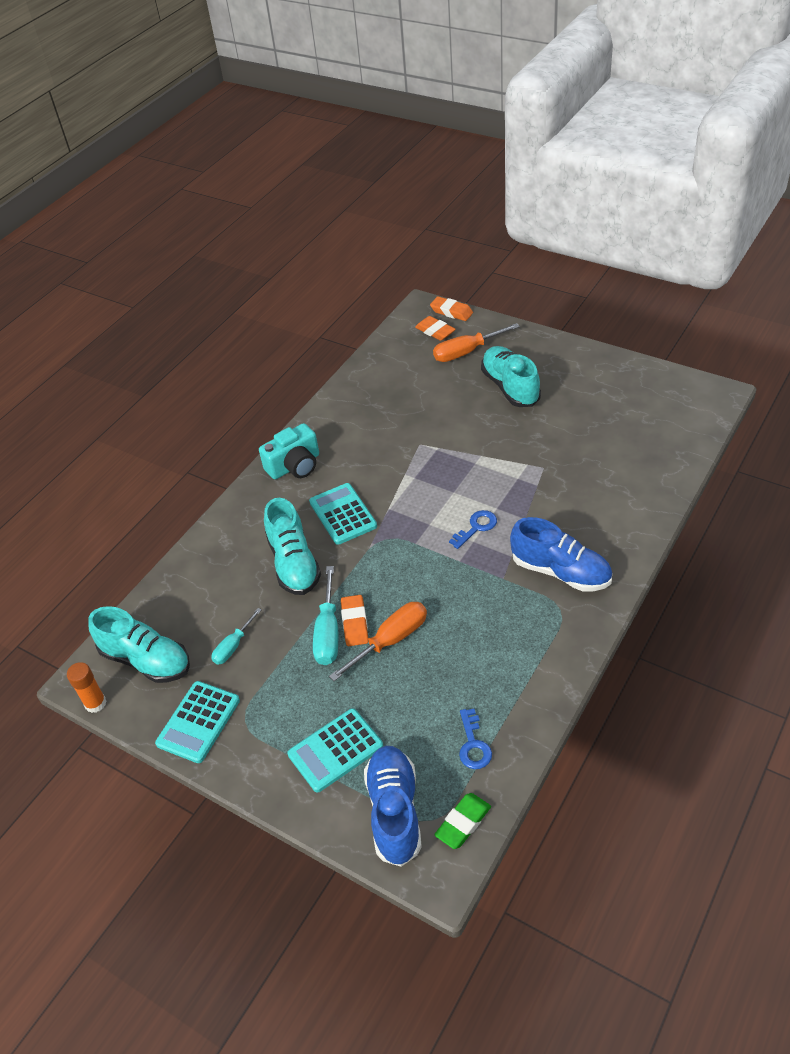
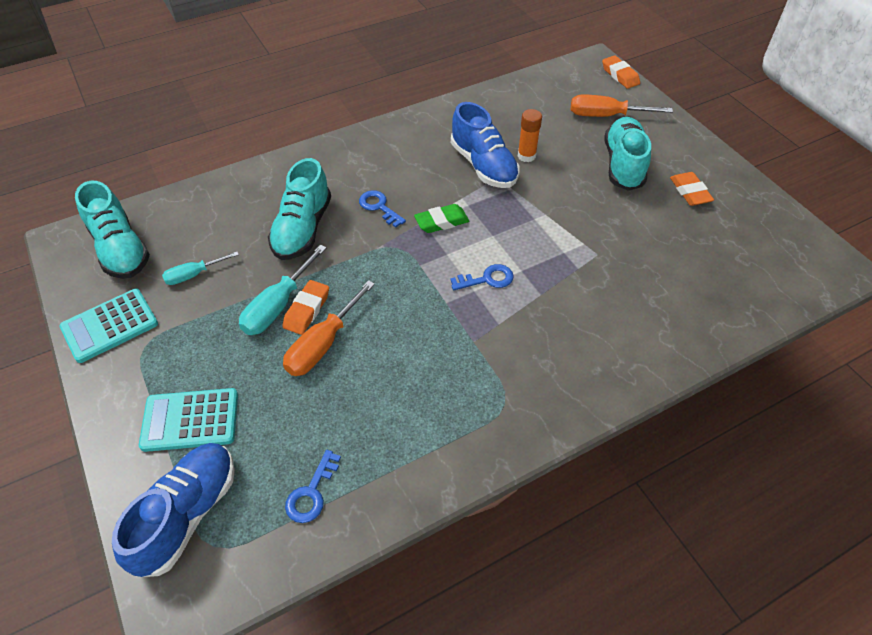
camera: 25 degrees right, 5 degrees up
(95, 703) = (53, 264): orange glue stick -> orange glue stick (526, 156)
(294, 465) = (375, 146): turquoise camera -> none
(343, 514) = (379, 207): turquoise calculator -> blue key
(390, 641) = (323, 344): orange screwdriver -> orange screwdriver turned 135 degrees clockwise
(435, 331) = (591, 86): orange eraser -> orange eraser (690, 192)
(463, 823) = (236, 569): green eraser -> green eraser (441, 222)
(560, 571) = (535, 365): blue shoe -> blue shoe (483, 165)

